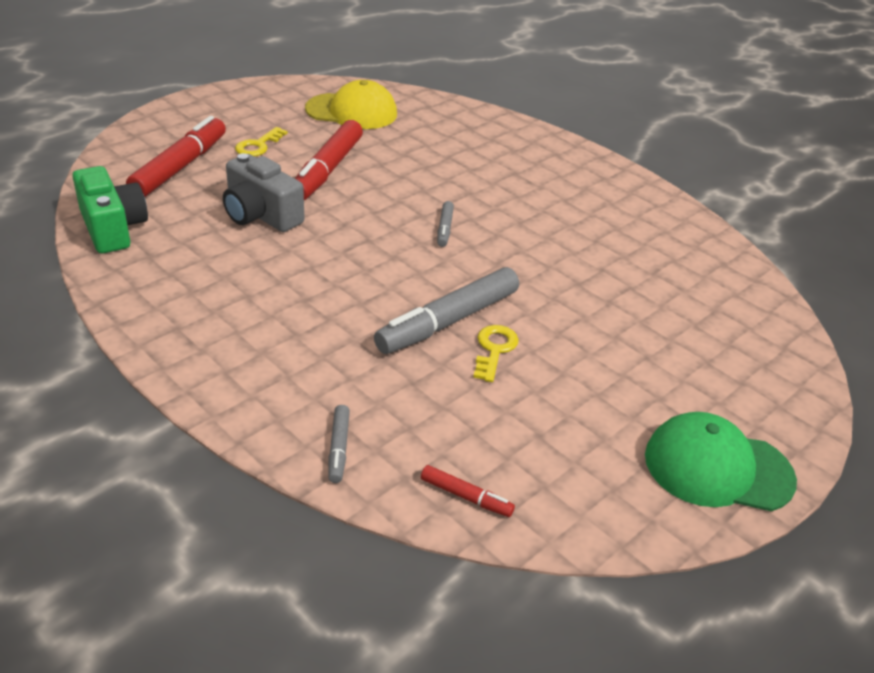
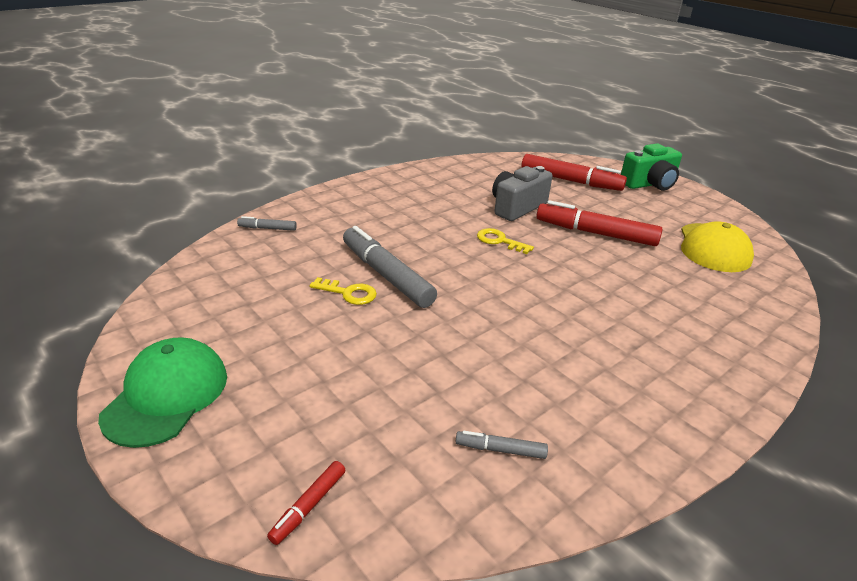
camera: 95 degrees right, 5 degrees down
(113, 228) = (487, 165): green camera -> green camera (649, 184)
(258, 146) = (619, 206): yellow key -> yellow key (499, 241)
(445, 228) = (521, 284): grey marker -> grey marker (500, 450)
(466, 496) = (206, 267): red marker -> red marker (309, 506)

